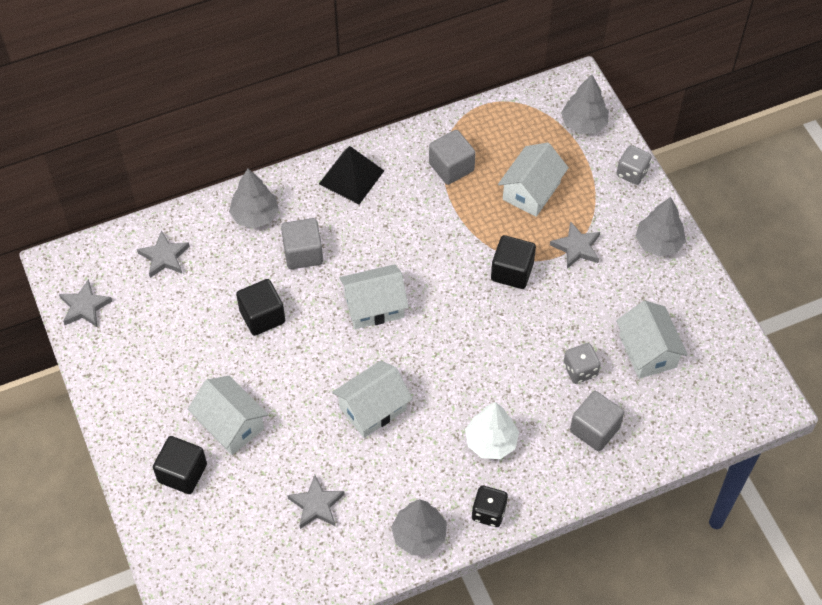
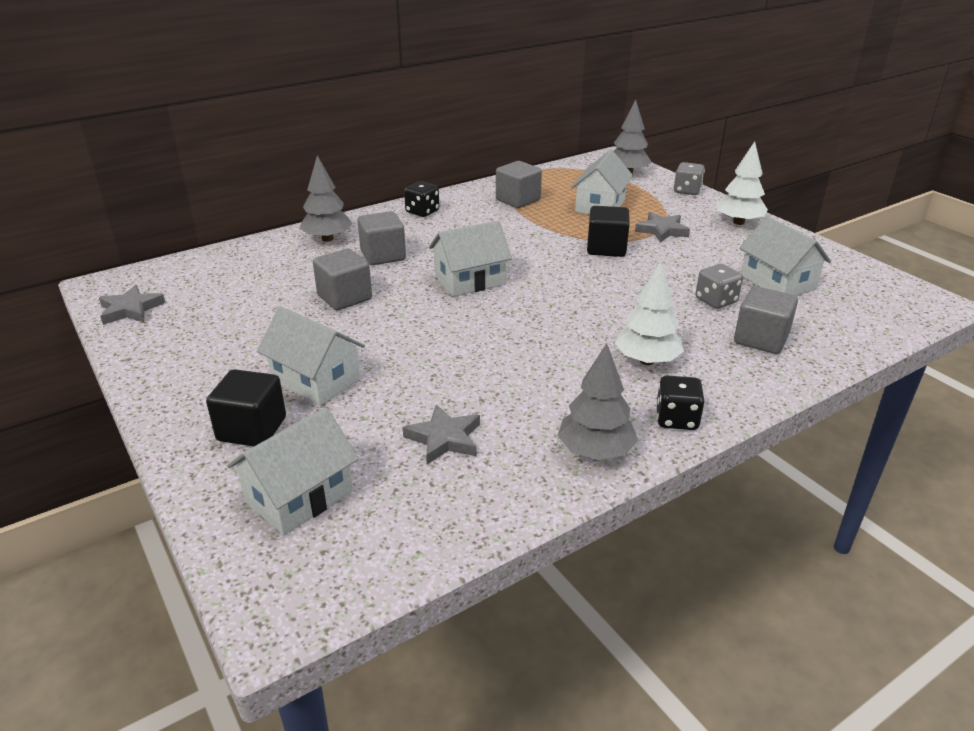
camera: 10 degrees left, 25 degrees down
(164, 257) = (228, 270): grey star -> none
(262, 316) = (344, 297): black cube -> grey cube
(351, 177) = (422, 212): black pyramid -> black dice
(373, 408) = (493, 349): white house -> white house (299, 496)
(658, 243) = (738, 222): grey tree -> white tree

